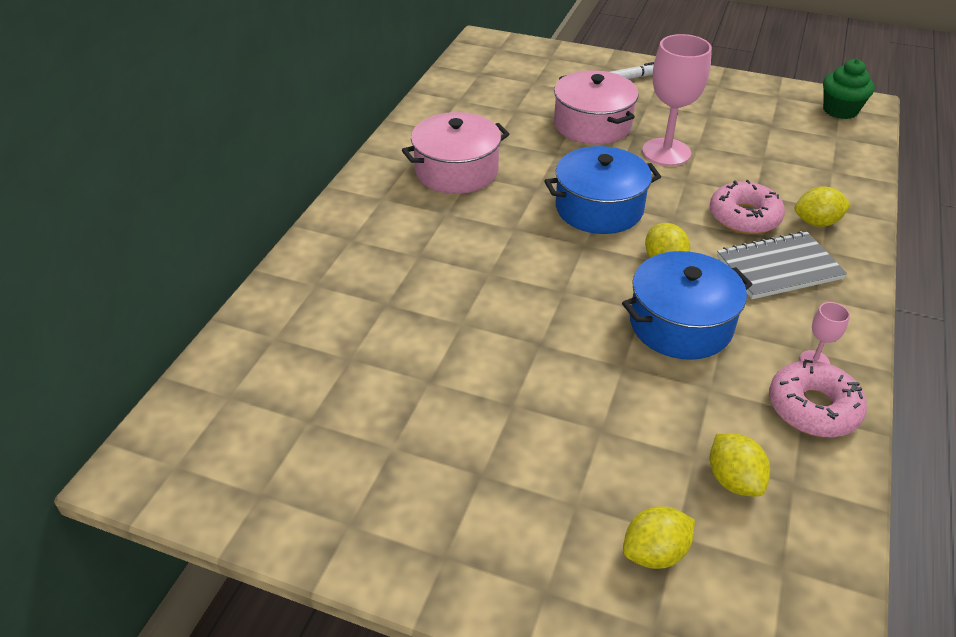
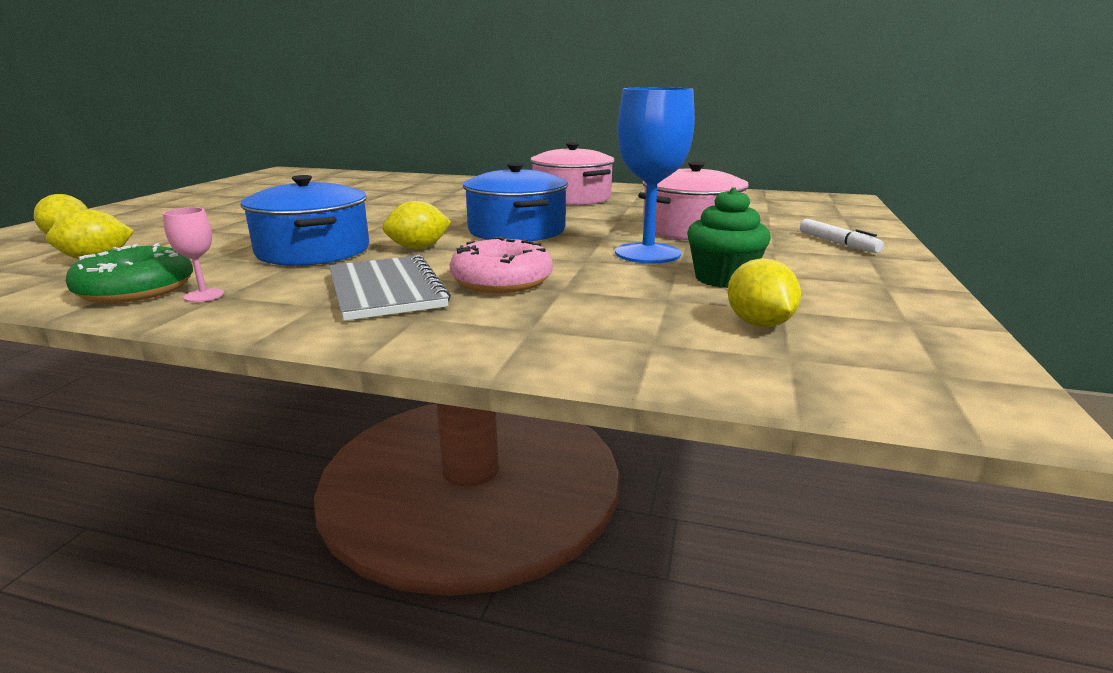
camera: 85 degrees right, 20 degrees down
(666, 152) = (647, 253): pink goblet -> blue goblet
(813, 408) = (136, 290): pink donut -> green donut
(816, 222) = (488, 318): yellow lemon -> yellow lemon (759, 324)
(840, 110) = (920, 372): green cupcake -> green cupcake (723, 279)

